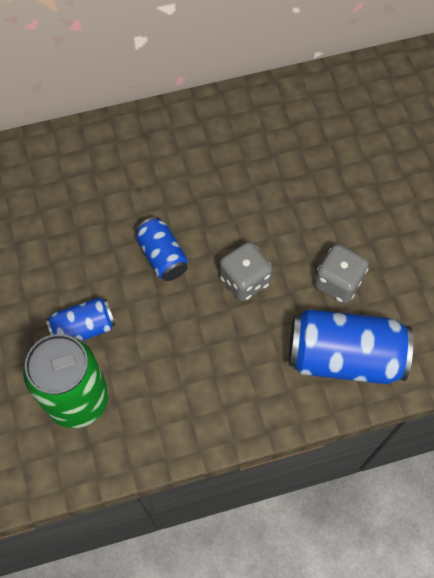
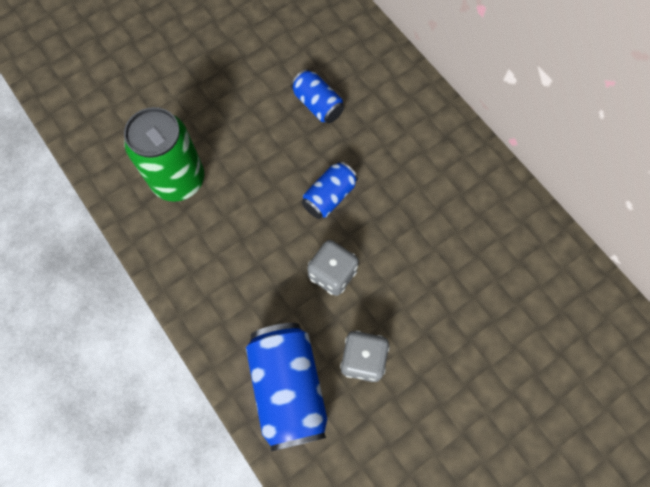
camera: 70 degrees right, 5 degrees up
(83, 328) = (240, 160): blue can -> blue can (317, 104)

